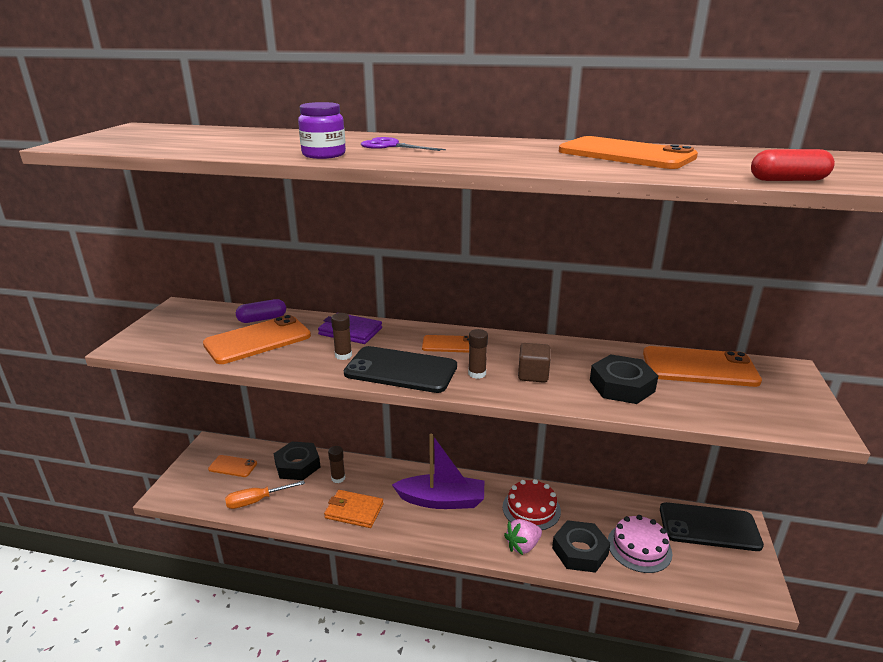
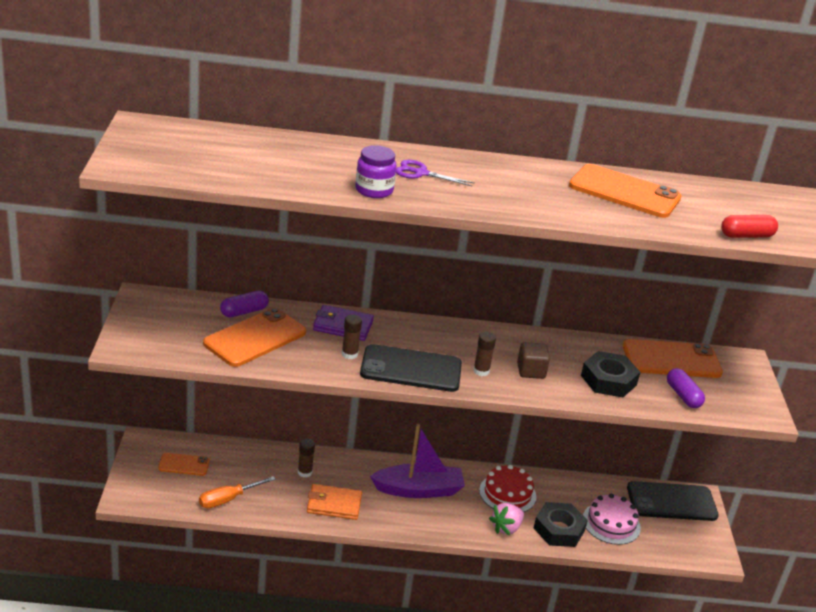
camera: 15 degrees left, 5 degrees up
(297, 465) = (255, 460): black nut -> none
(449, 344) = (445, 339): orange phone -> none
(712, 404) = (683, 396): none -> purple capsule

